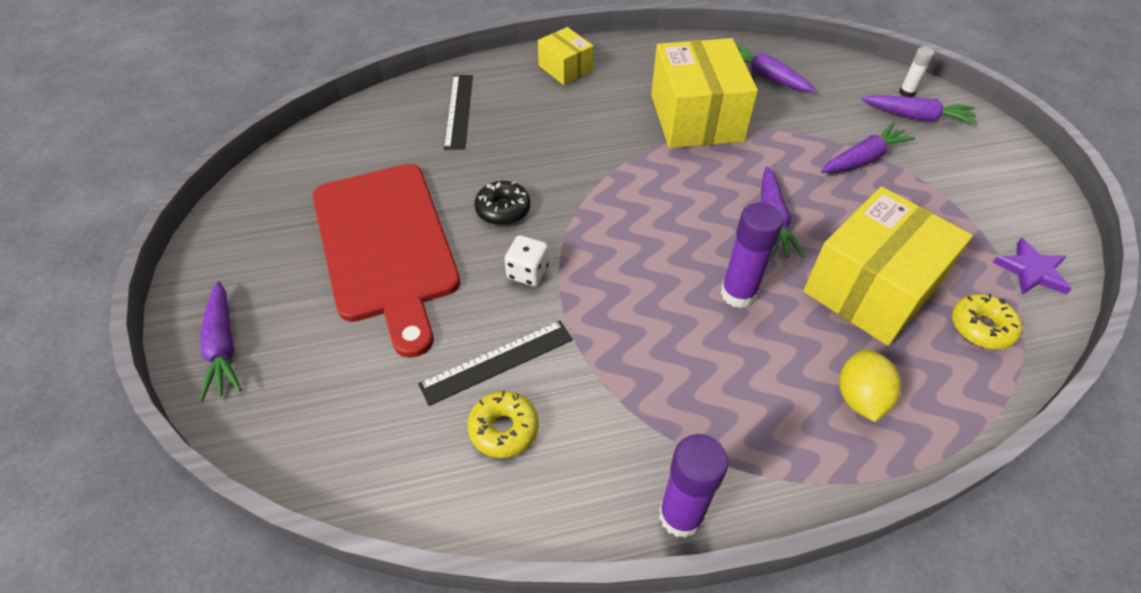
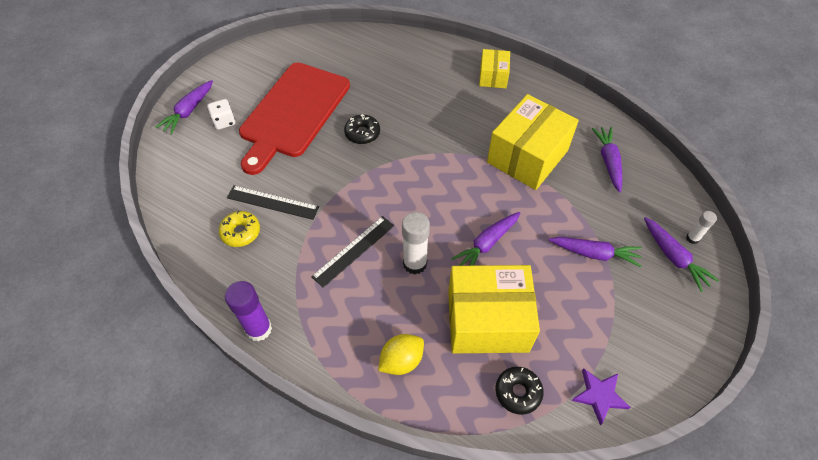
camera: 45 degrees right, 5 degrees up
(459, 111) = (407, 65): black ruler -> black ruler (353, 250)
(528, 272) = (334, 173): white dice -> white dice (224, 121)
(738, 294) = (415, 263): purple glue stick -> white glue stick
(981, 327) = (518, 392): yellow donut -> black donut

